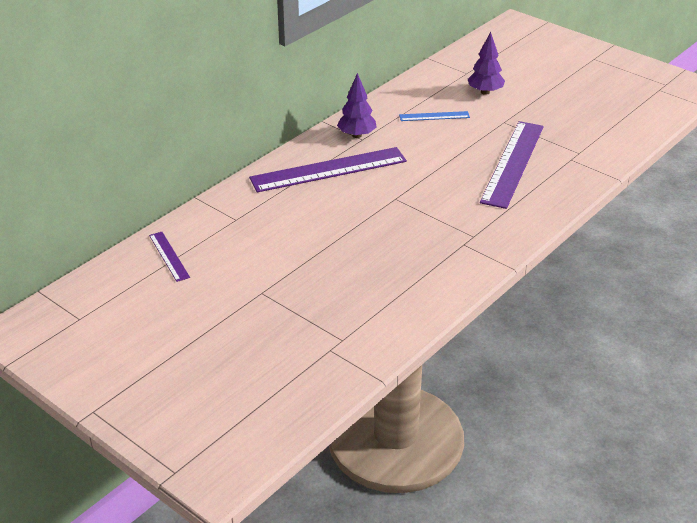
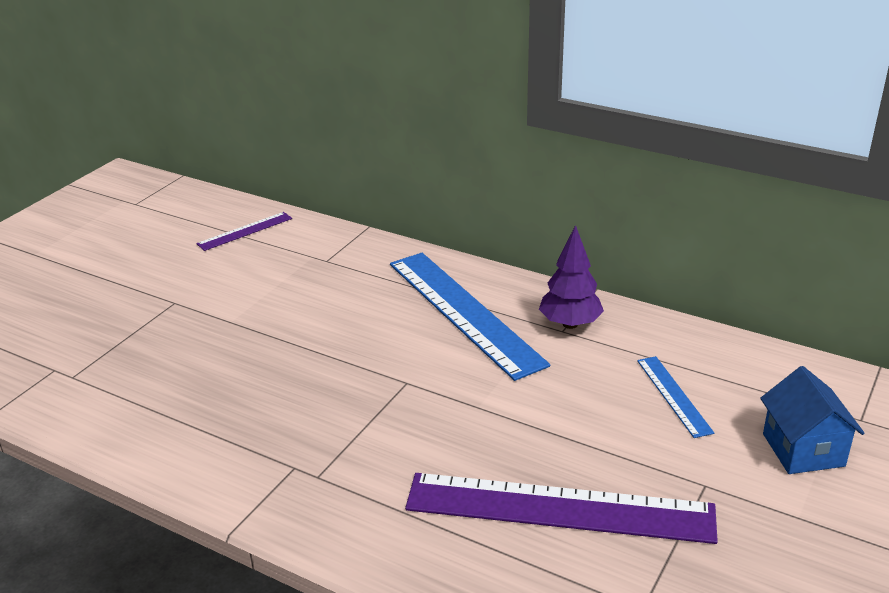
camera: 80 degrees right, 5 degrees down
(328, 169) = (464, 312): purple ruler -> blue ruler
(485, 92) = (803, 450): purple tree -> blue house

